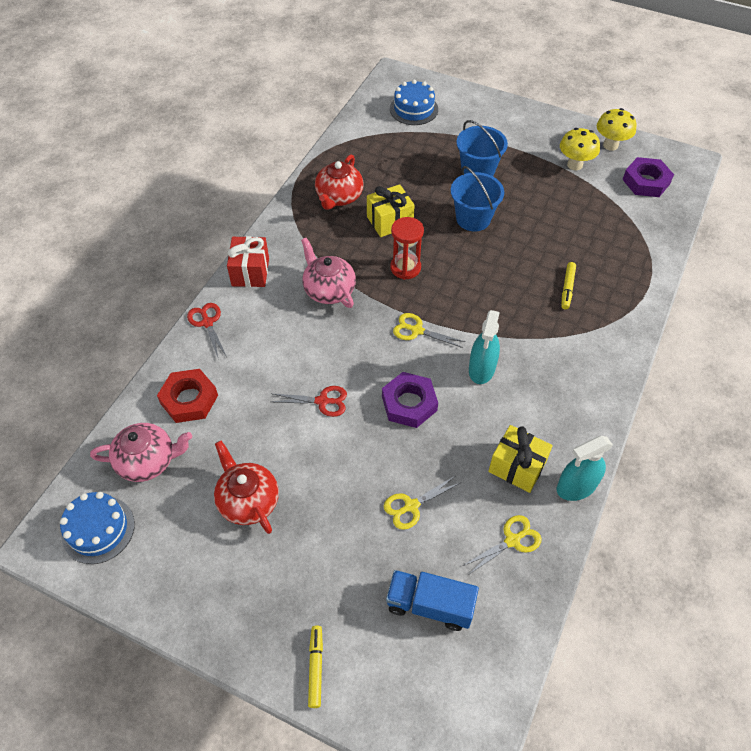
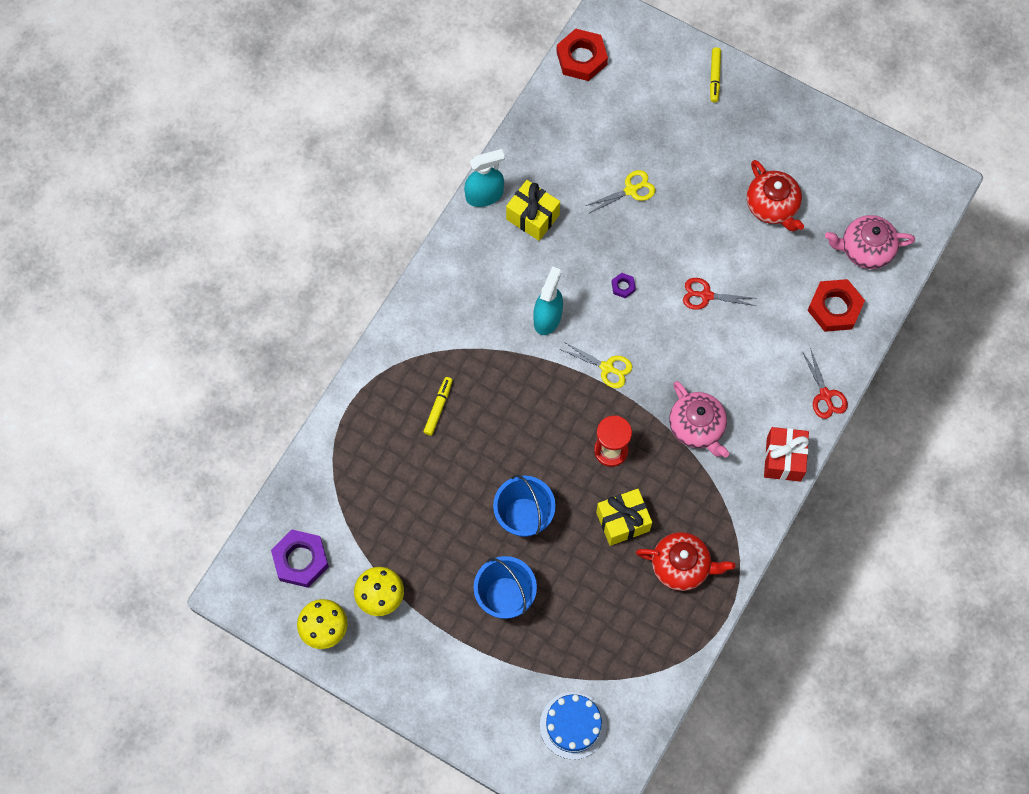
camera: 175 degrees left, 15 degrees up
(98, 529) = (898, 192): blue cake -> none
(339, 197) = (681, 566): red teapot -> red teapot turned 75 degrees clockwise
(409, 403) = (623, 286): purple nut -> purple nut, size x0.46
(430, 605) = (624, 112): blue truck -> none
(495, 681) = (581, 58): none -> red nut
(512, 540) = (549, 155): yellow scissors -> none

